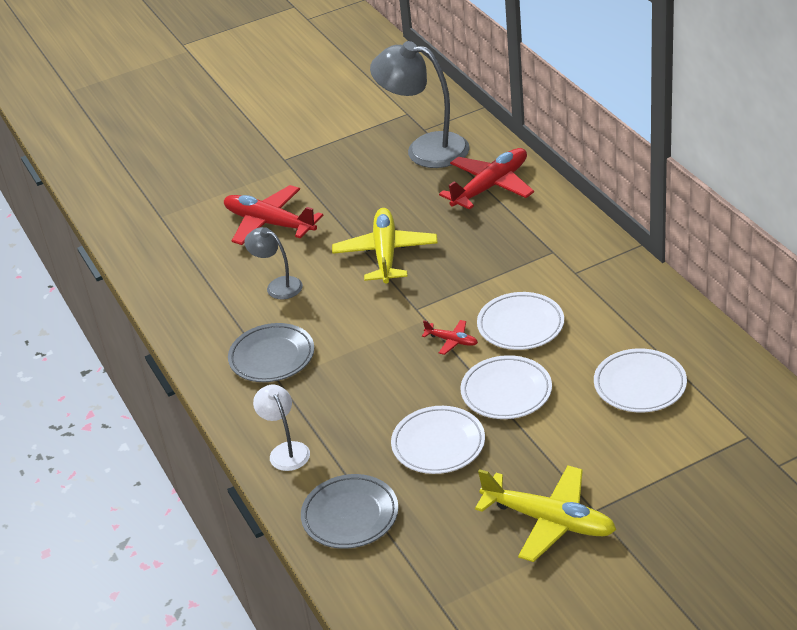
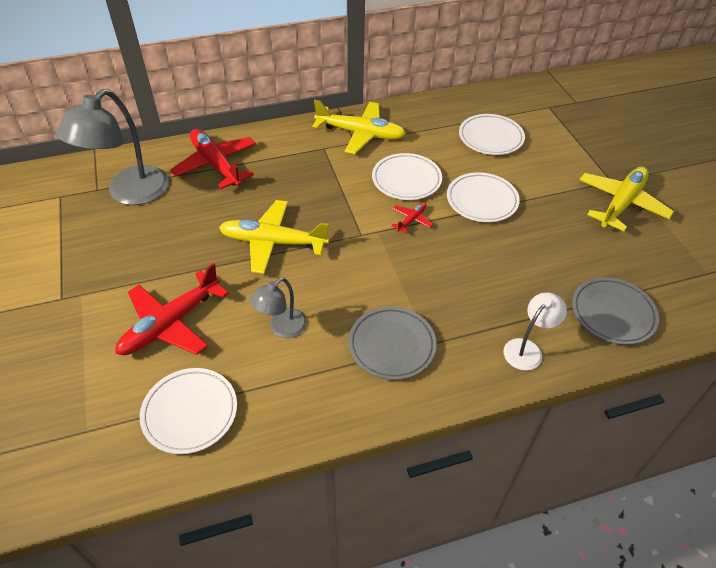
camera: 85 degrees left, 10 degrees up
(286, 450) = (527, 349): white lamp -> white lamp turned 150 degrees clockwise
(438, 444) = (534, 247): white plate -> white plate (190, 412)
(594, 273) = (360, 134): none -> yellow plane

